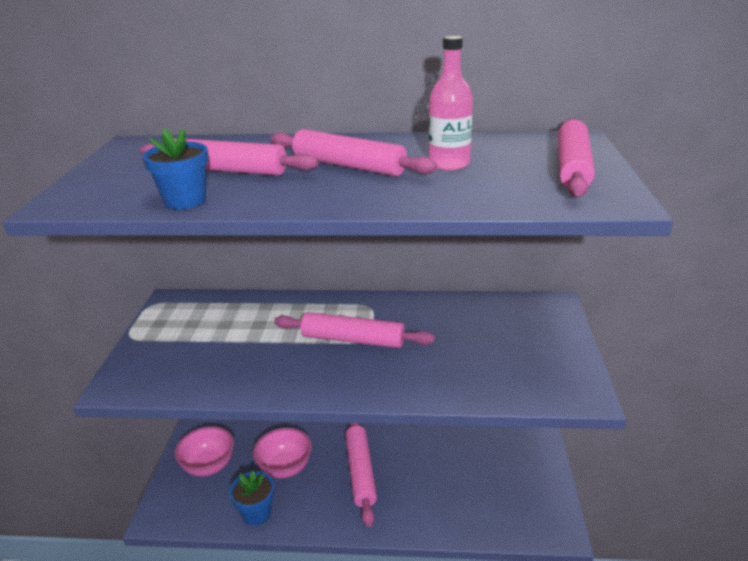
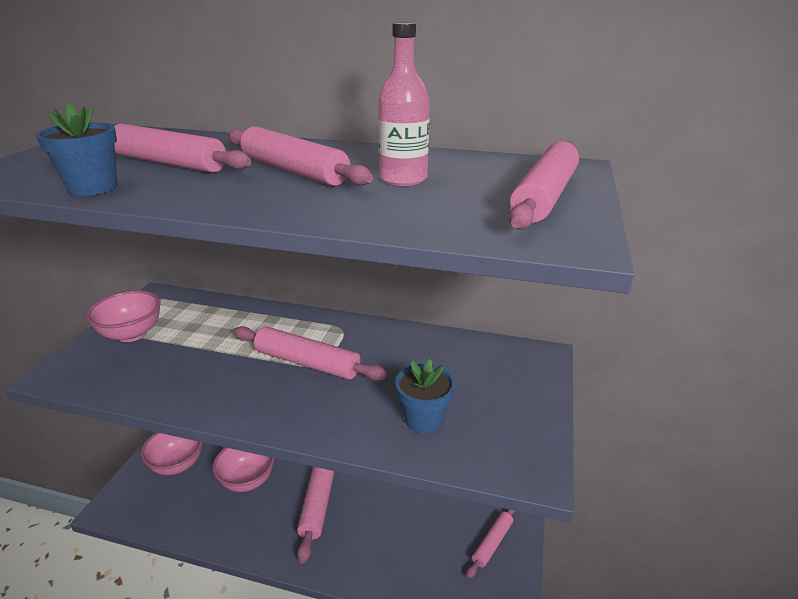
camera: 10 degrees right, 0 degrees up
(169, 339) = (132, 334): none -> pink bowl
(256, 513) = (201, 523): blue flower pot -> blue flower pot (424, 419)
(529, 479) = (492, 543): none -> pink rolling pin

